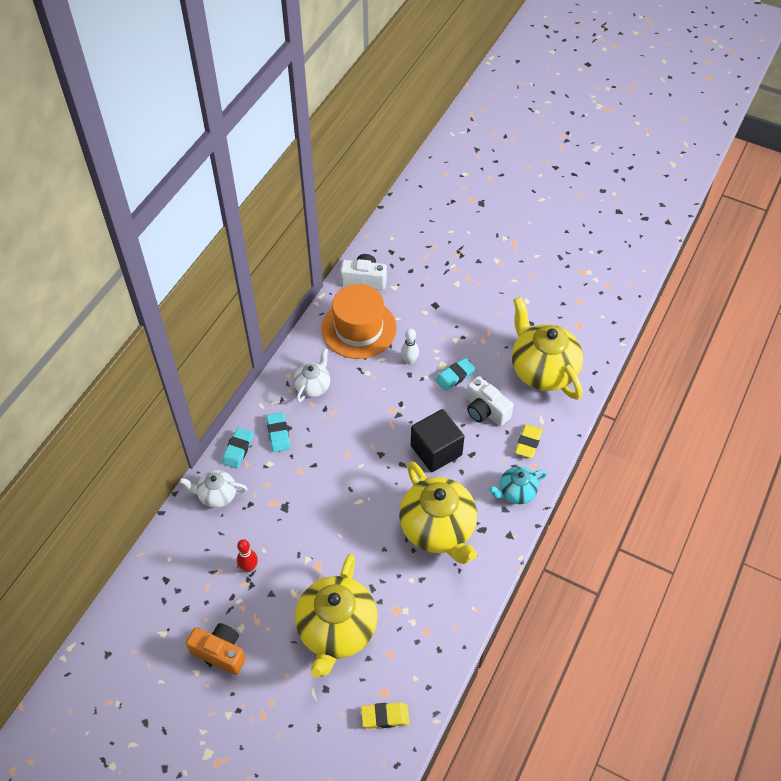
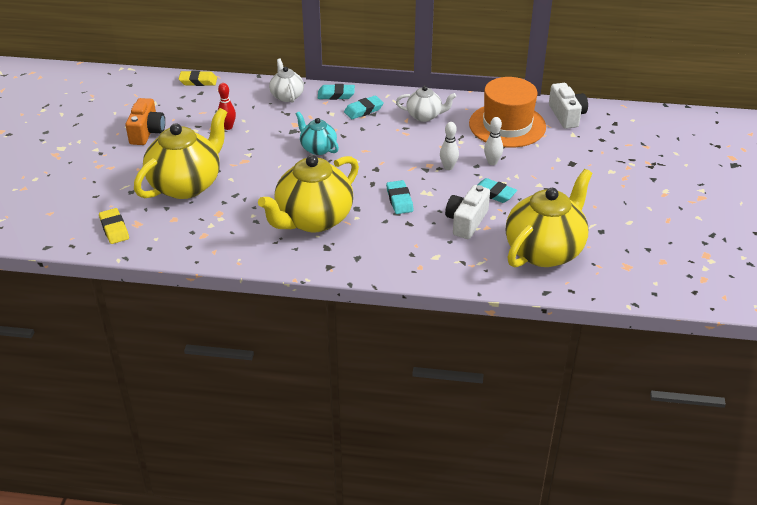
camera: 70 degrees right, 15 degrees down
(336, 630) = (186, 185): yellow teapot -> yellow teapot turned 135 degrees clockwise
(403, 396) = (448, 167): none -> white bowling pin
(436, 450) = (399, 200): black cube -> turquoise eraser
(516, 492) = (381, 261): turquoise teapot -> turquoise teapot (318, 148)
(528, 443) = (445, 258): yellow eraser -> yellow eraser (198, 81)

